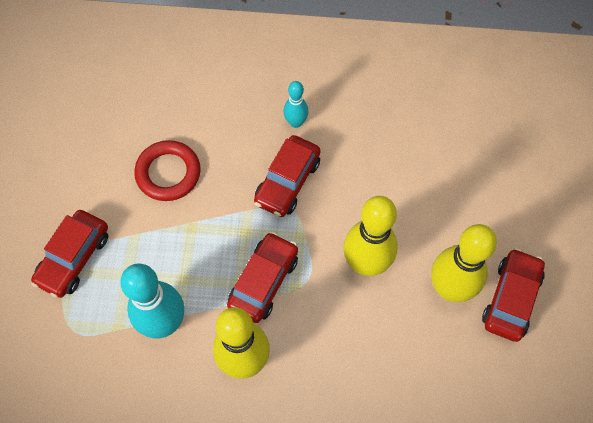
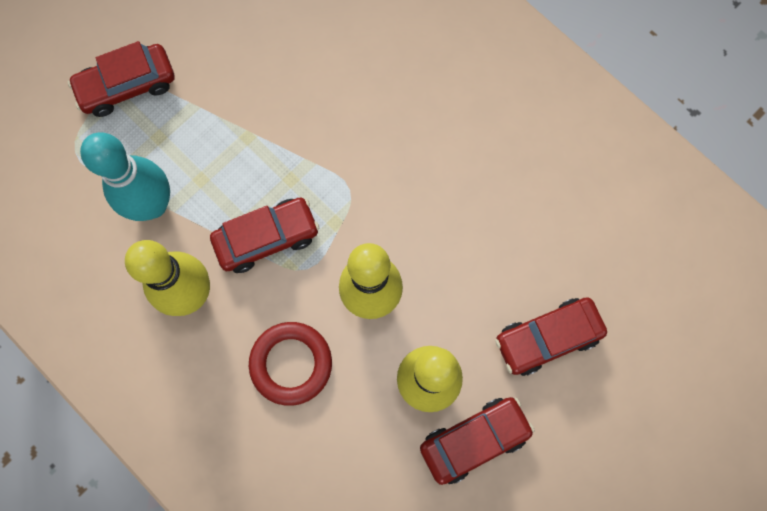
camera: 40 degrees right, 10 degrees up
(168, 173) = (270, 70): red ring -> red ring (291, 364)
(287, 182) = (369, 162): red car -> red car (547, 338)
(295, 122) = (427, 111): turquoise bowling pin -> none

